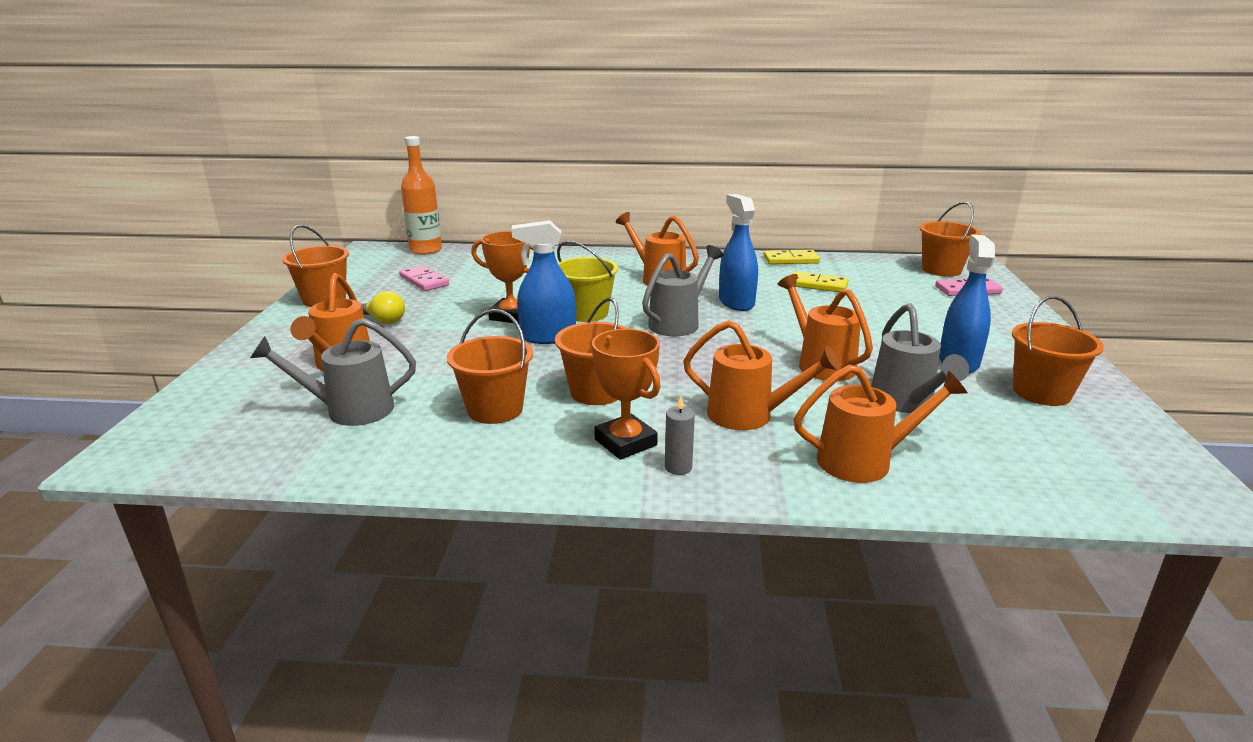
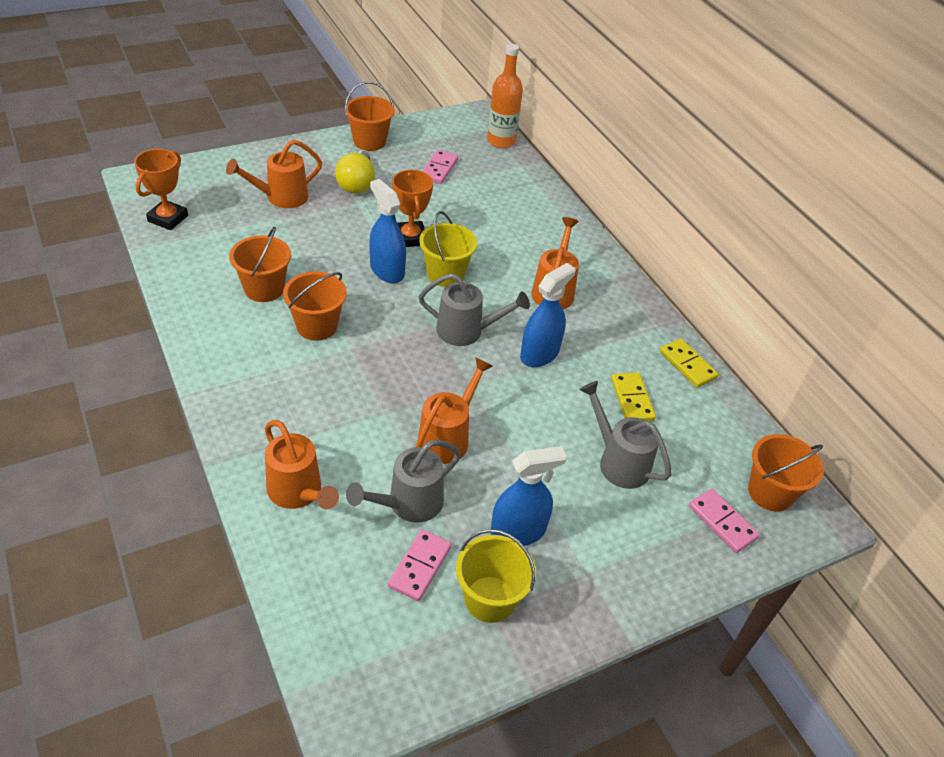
camera: 55 degrees right, 20 degrees up
(349, 410) = (227, 230): grey watering can -> grey watering can (618, 461)
(384, 320) = (356, 184): yellow light bulb -> yellow light bulb, size x1.52
(625, 442) = (256, 363): orange trophy -> orange trophy (168, 218)
(678, 467) = (239, 397): grey candle -> none
(749, 416) = (330, 415): orange watering can -> none
(994, 416) = (420, 566): none -> pink domino
(1041, 392) = (490, 599): orange bucket -> yellow bucket

